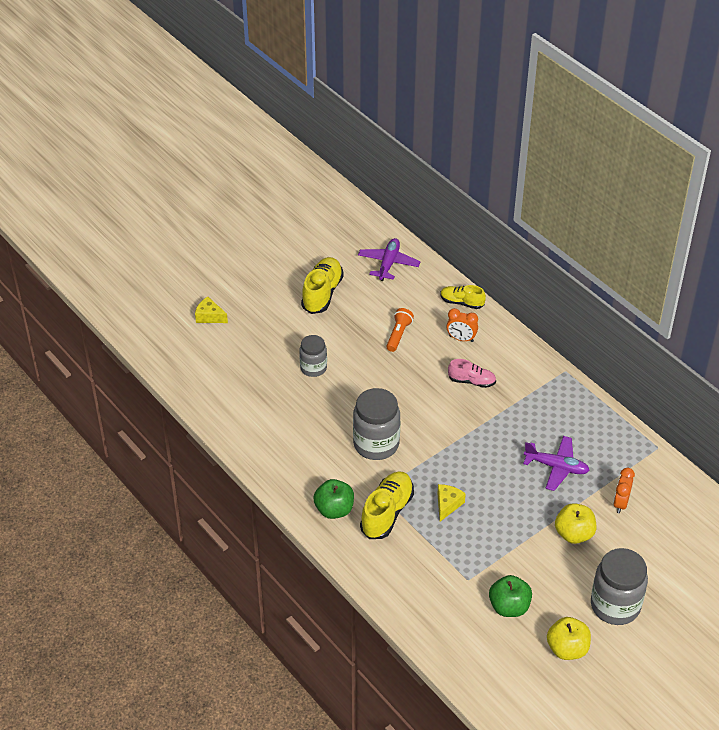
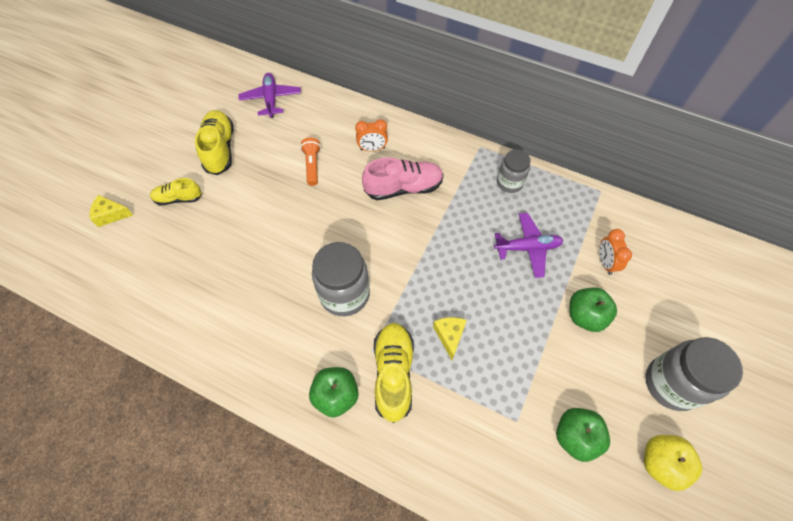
camera: 25 degrees left, 15 degrees up
(313, 368) = (243, 232): grey jar -> grey jar (509, 183)
(461, 302) = (355, 114): yellow shoe -> yellow shoe (178, 198)
(471, 381) = (403, 188): pink shoe -> pink shoe, size x1.63
(574, 534) = (585, 316): yellow apple -> green apple

